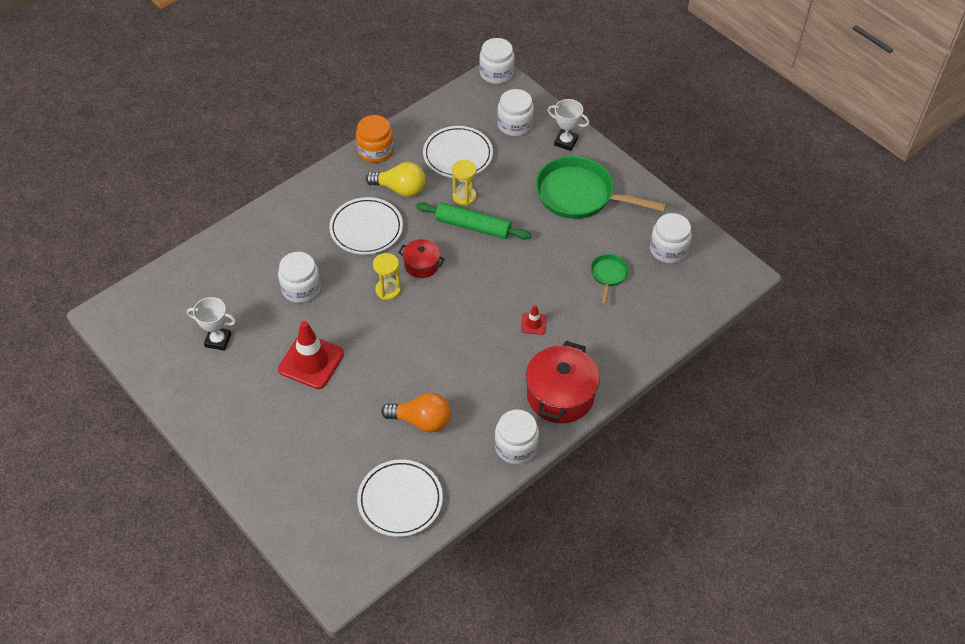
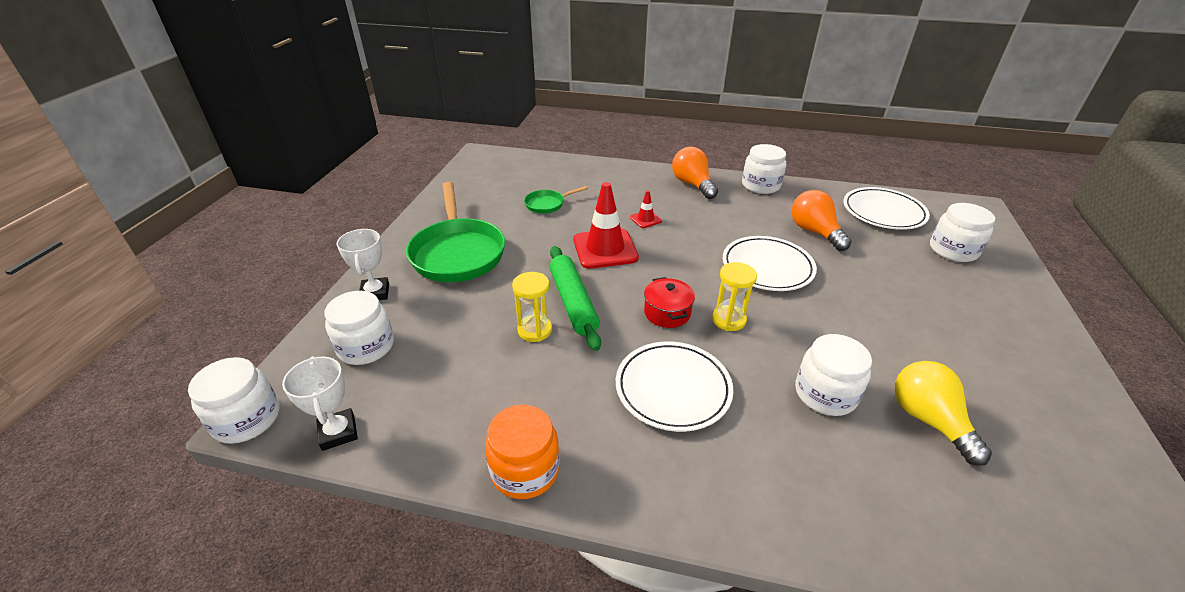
camera: 125 degrees left, 15 degrees down
(218, 340) = (991, 423): white trophy -> white trophy (338, 432)
(311, 361) = (879, 326): red traffic cone -> red traffic cone (605, 249)
(400, 189) = (575, 395): yellow light bulb -> yellow light bulb (928, 420)
(458, 155) = (464, 372): white plate -> white plate (767, 267)
(560, 395) = (692, 184): red pot -> orange light bulb
(668, 249) = (486, 188): white jar -> white jar (953, 250)

